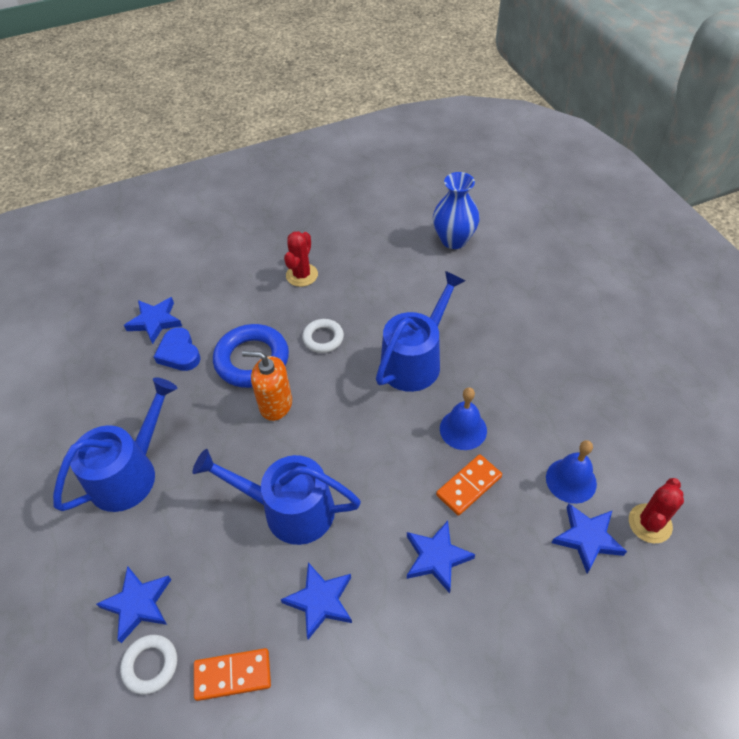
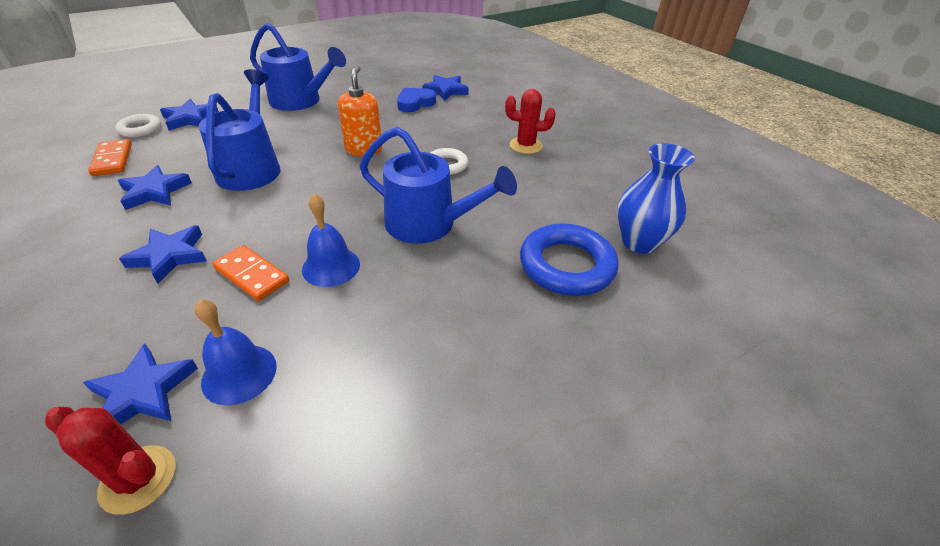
camera: 75 degrees right, 10 degrees down
(252, 360) = (413, 133): blue ring -> blue ring (566, 265)

